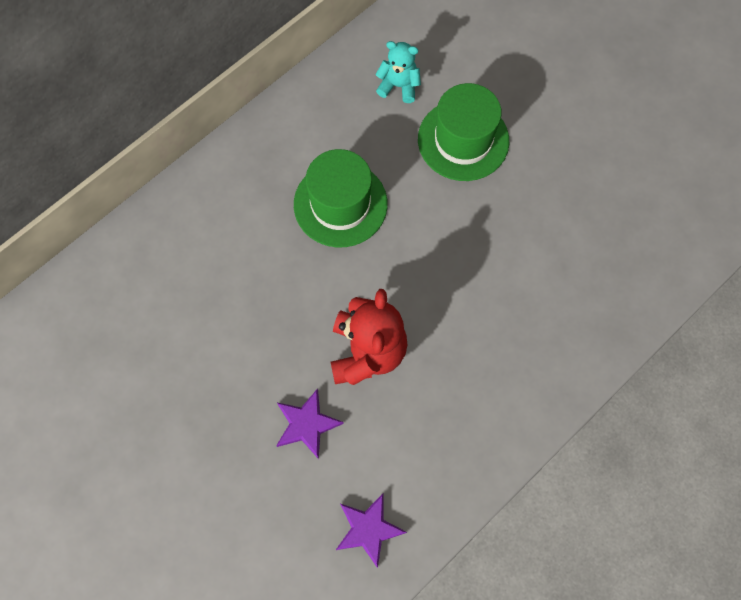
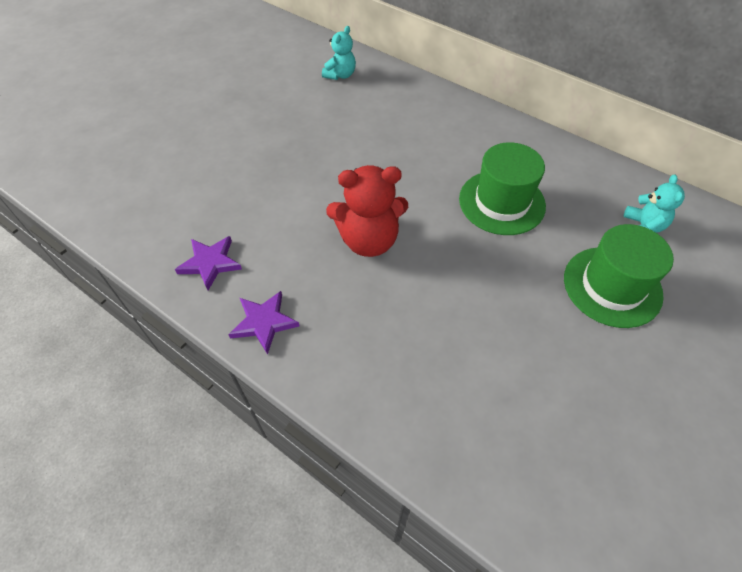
camera: 80 degrees right, 15 degrees down
(66, 340) = (340, 75): none -> turquoise teddy bear
(306, 424) = (297, 209): purple star -> purple star (264, 322)

